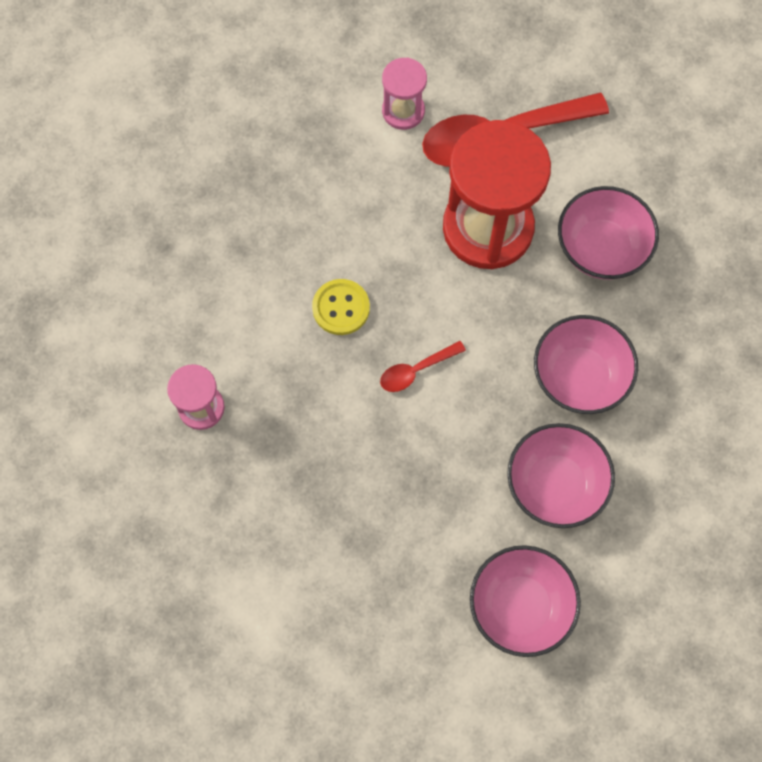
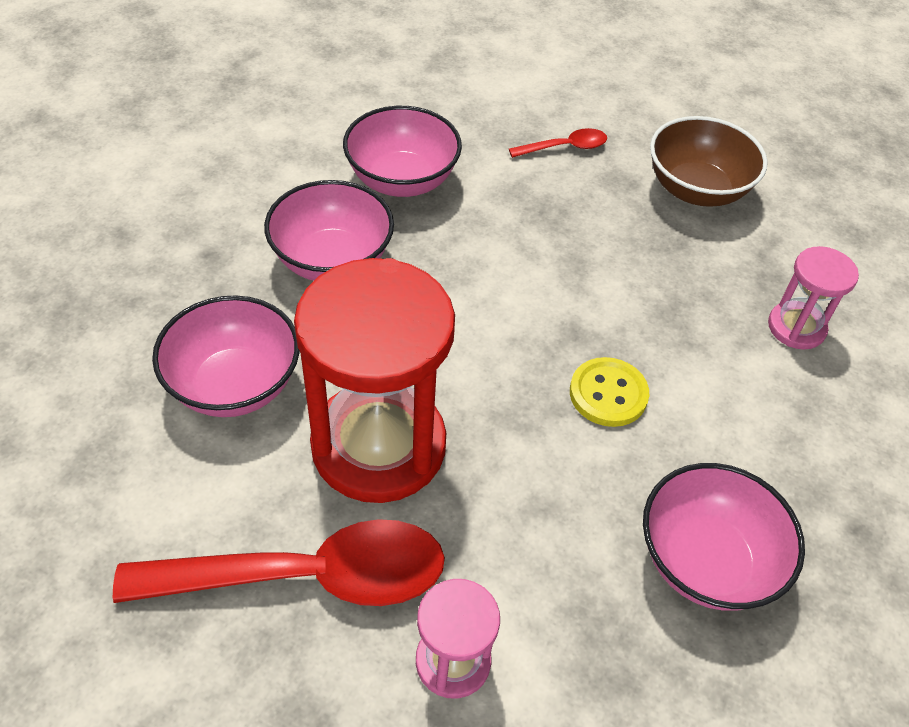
camera: 170 degrees left, 20 degrees down
(290, 549) = (696, 189): none -> brown bowl
(416, 370) = (525, 307): red spoon -> red spoon (565, 147)
(520, 606) = (473, 108): pink bowl -> pink bowl (706, 561)

